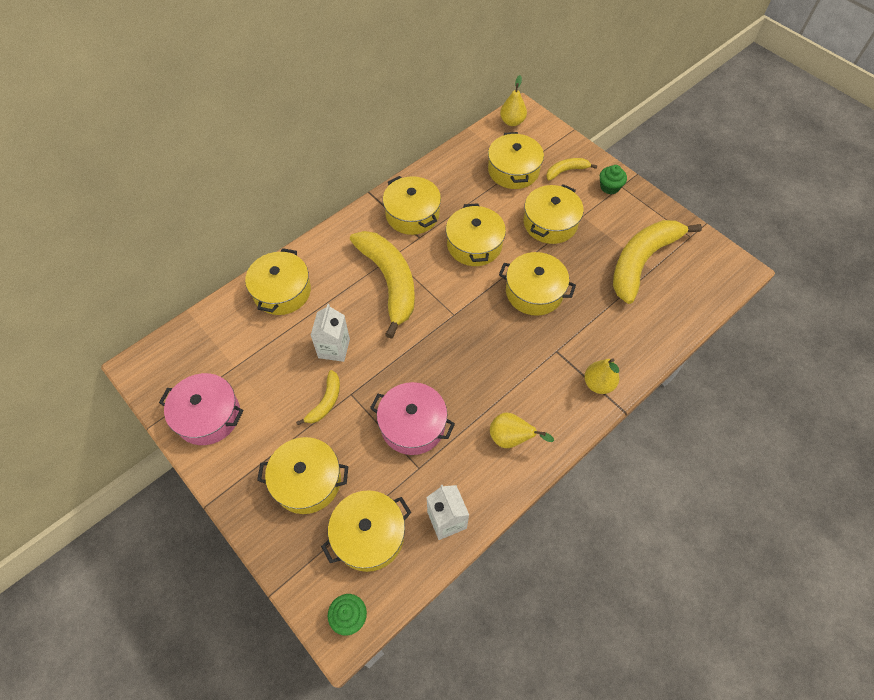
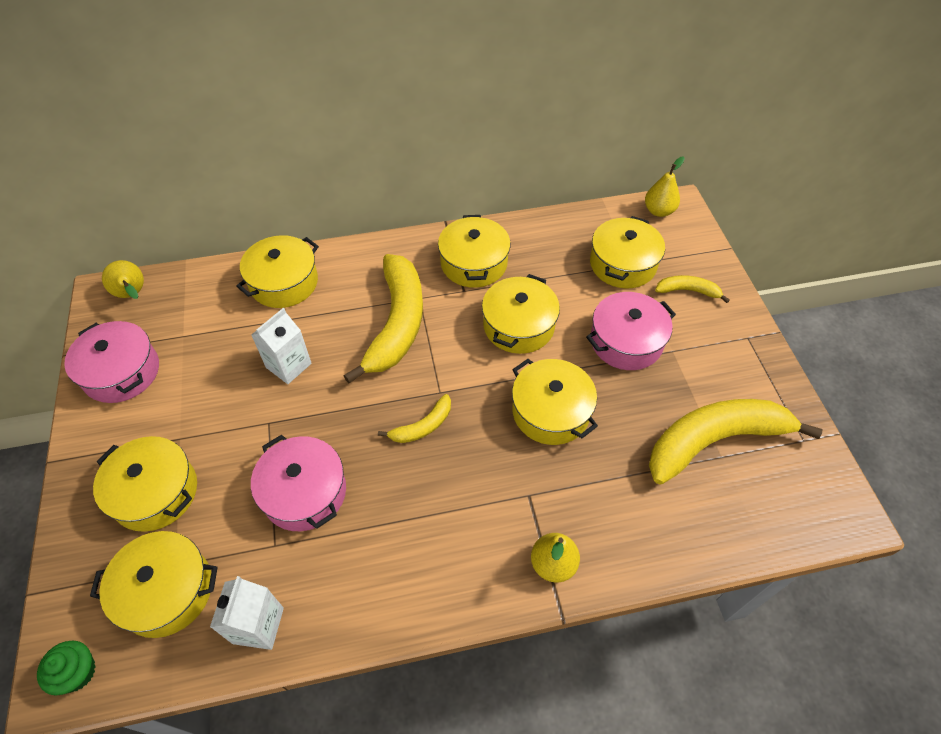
camera: 30 degrees right, 5 degrees down
(325, 402) = (237, 417): yellow banana -> yellow banana (423, 426)
(511, 438) = (400, 571): yellow pear -> yellow pear (133, 294)
(550, 223) = (626, 341): yellow pot -> pink pot
(609, 187) = (731, 332): green cupcake -> none

